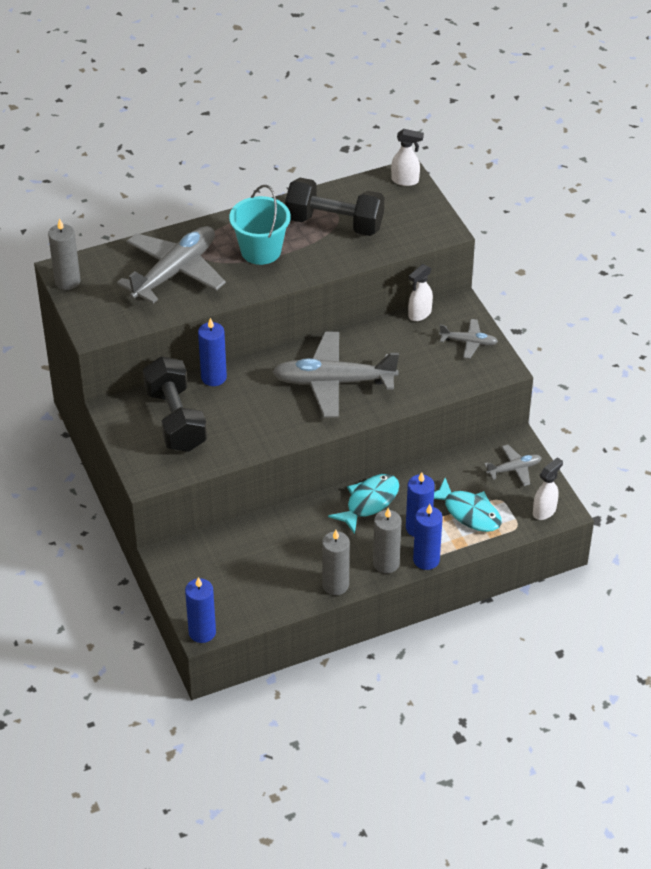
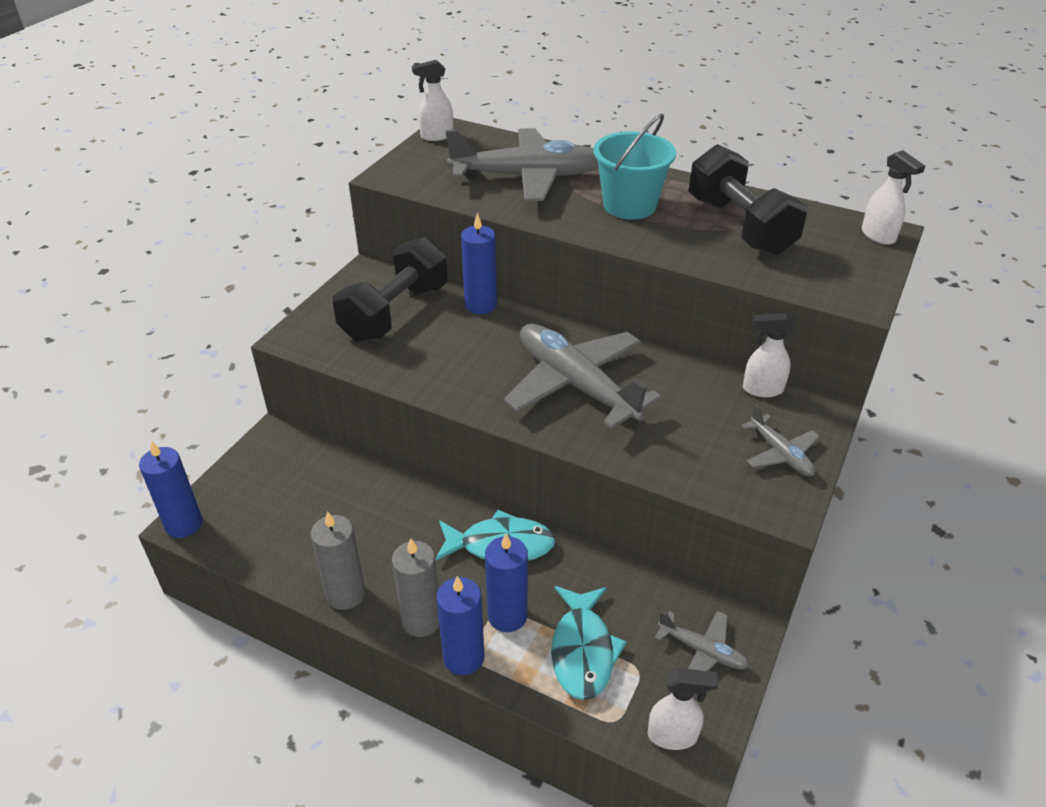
camera: 50 degrees right, 5 degrees down
(67, 281) = (436, 136): grey candle -> white spray bottle

